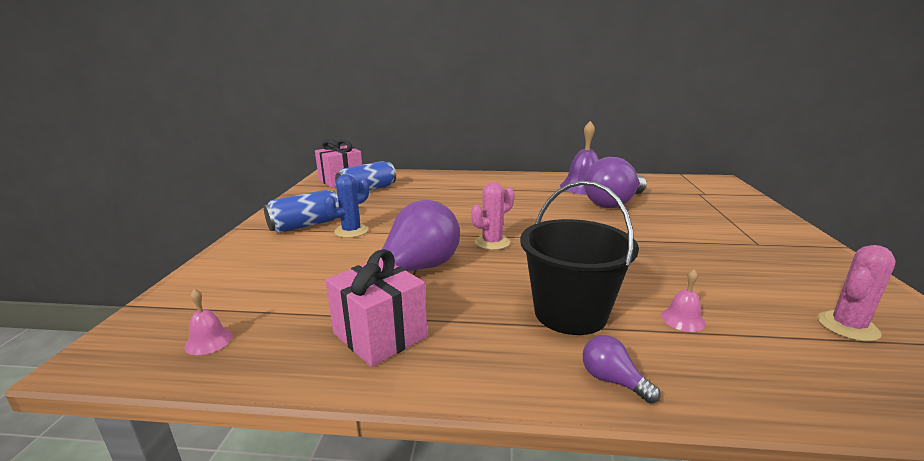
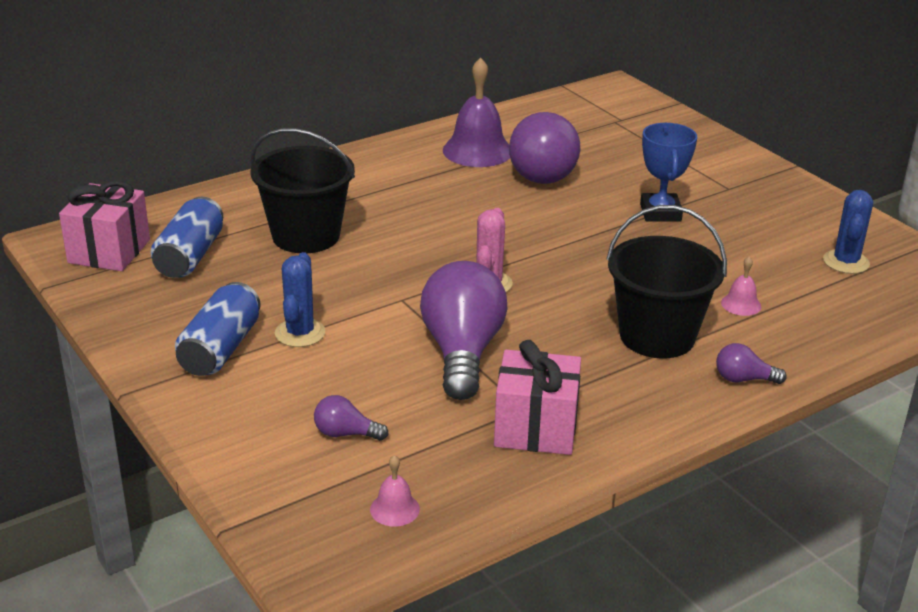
camera: 40 degrees left, 10 degrees up
(275, 285) = (345, 433): none -> purple light bulb
(431, 196) = (306, 236): none -> black bucket
(676, 242) = (660, 212): none -> blue trophy
(847, 326) = (846, 262): pink cactus -> blue cactus

